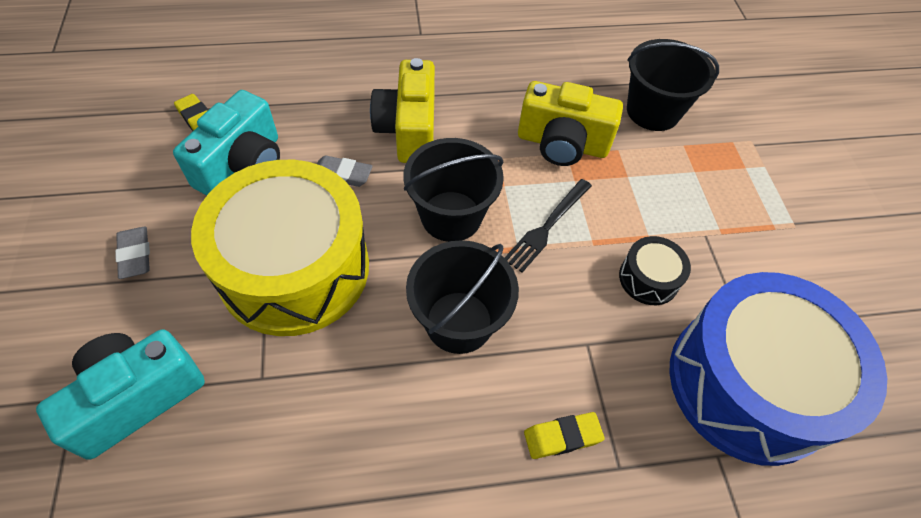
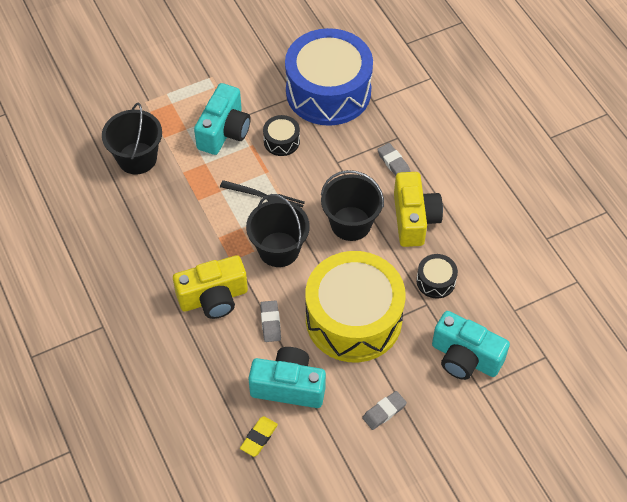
camera: 105 degrees left, 0 degrees up
(294, 410) = (436, 281): none -> black drum
(562, 144) = (190, 204): yellow camera -> yellow camera (414, 219)
(562, 437) = (393, 163): yellow eraser -> grey eraser
(682, 212) = (224, 131): none -> turquoise camera

